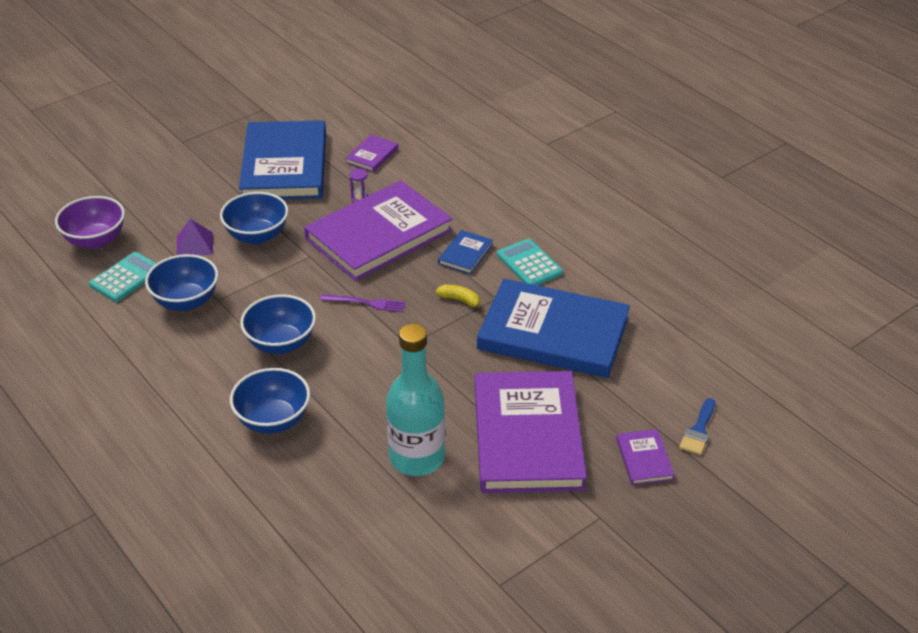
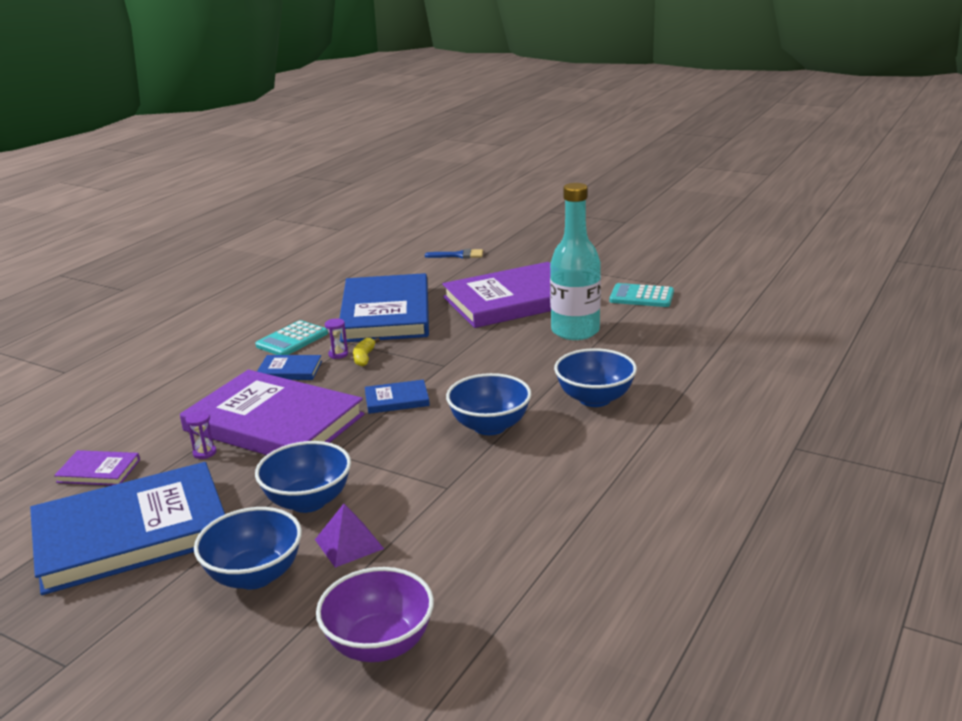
camera: 110 degrees left, 15 degrees down
(126, 278) = (448, 575): turquoise calculator -> turquoise calculator (641, 296)
(186, 301) = (464, 508): blue bowl -> blue bowl (255, 575)
(366, 303) = (397, 399): purple fork -> blue book
(478, 286) = (338, 354): none -> purple hourglass
(644, 459) = (501, 265): purple book -> none

